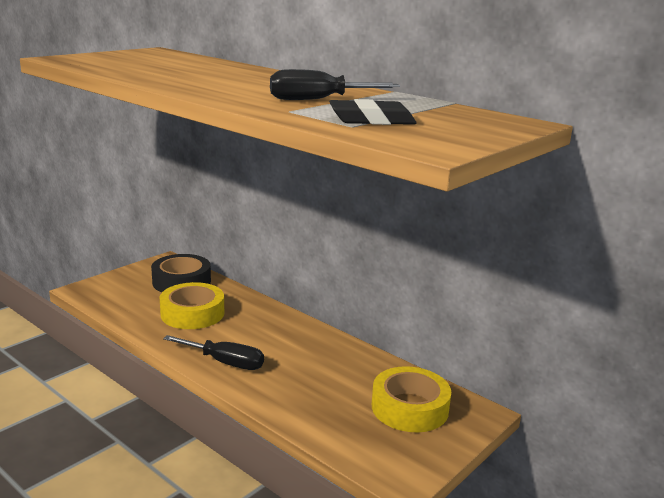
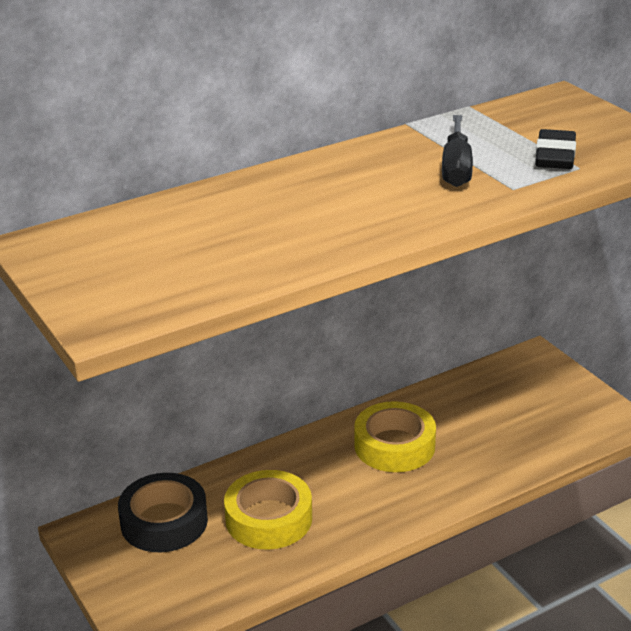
camera: 70 degrees left, 10 degrees up
(225, 362) = (402, 502): black screwdriver -> none
(409, 408) = (519, 392): yellow tape -> yellow tape (394, 446)

